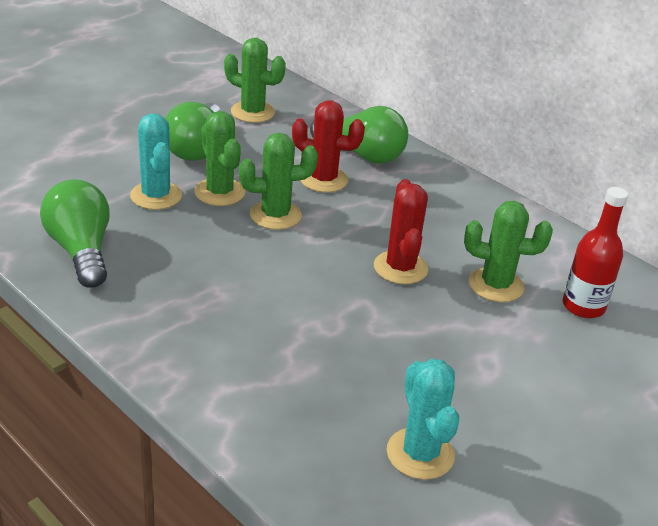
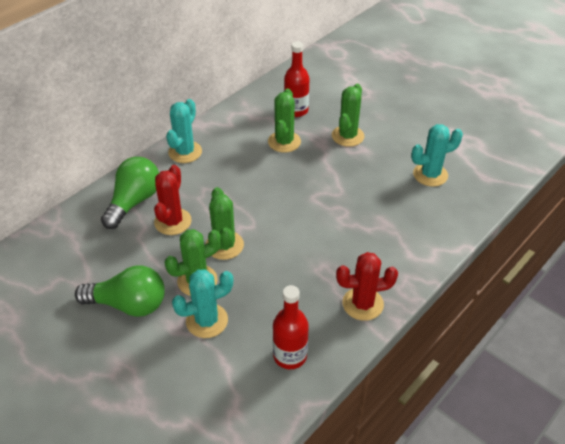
camera: 90 degrees left, 10 degrees up
(81, 250) = (290, 356): green light bulb -> red bottle
(253, 112) = (64, 273): green cactus -> green cactus (347, 136)
(400, 268) = (275, 181): red cactus -> red cactus (362, 304)
(461, 194) = (185, 152): none -> turquoise cactus

